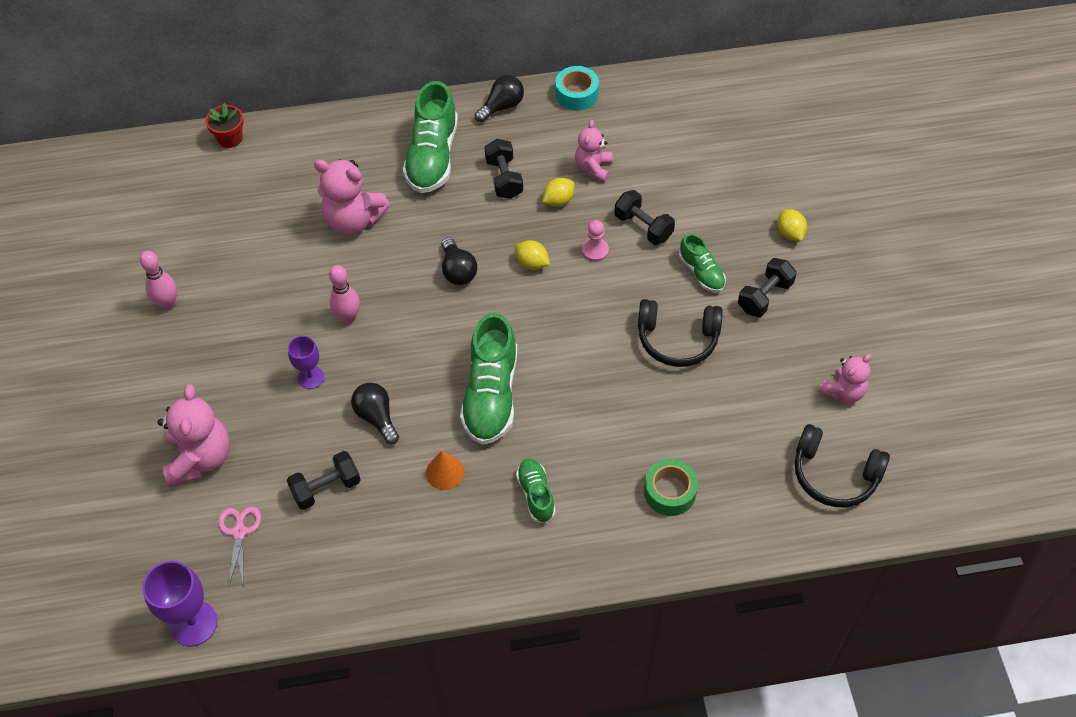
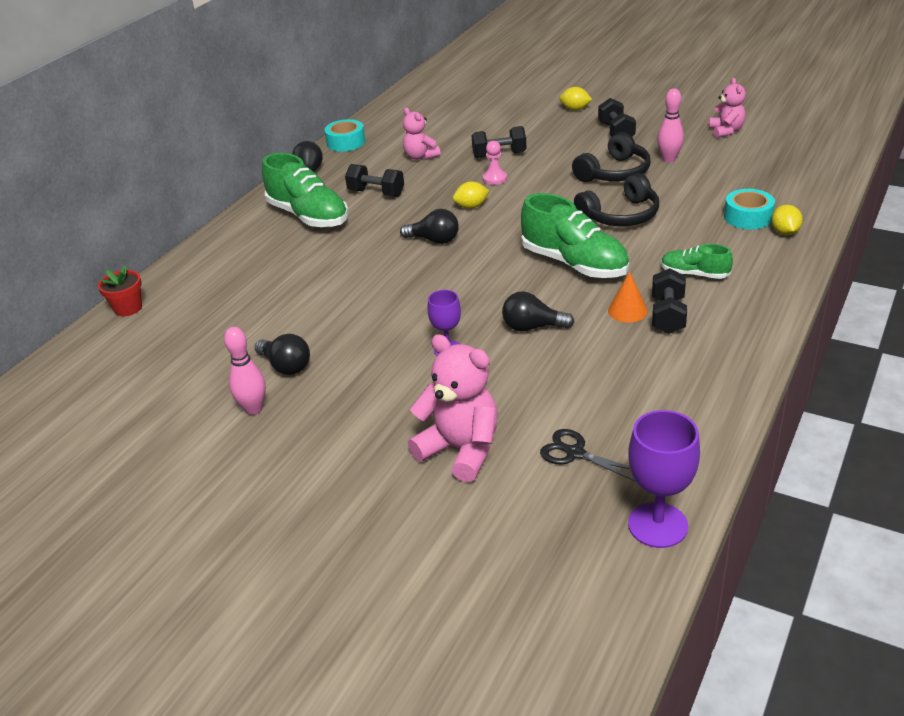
camera: 50 degrees left, 20 degrees down
(226, 288) = (286, 366): none -> black light bulb
(239, 532) = (574, 453): pink scissors -> black scissors
(326, 488) = (578, 381): black dumbbell -> black dumbbell (667, 315)
(348, 317) = (410, 308): pink bowling pin -> pink bowling pin (669, 159)
(353, 220) = (314, 272): pink teddy bear -> none
(558, 200) = (429, 178): yellow lemon -> yellow lemon (784, 232)
(670, 492) = (748, 217): green tape -> turquoise tape
(701, 272) = (567, 147): green shoe -> none
(834, 475) = (792, 154): black headphones -> black headphones (620, 215)

